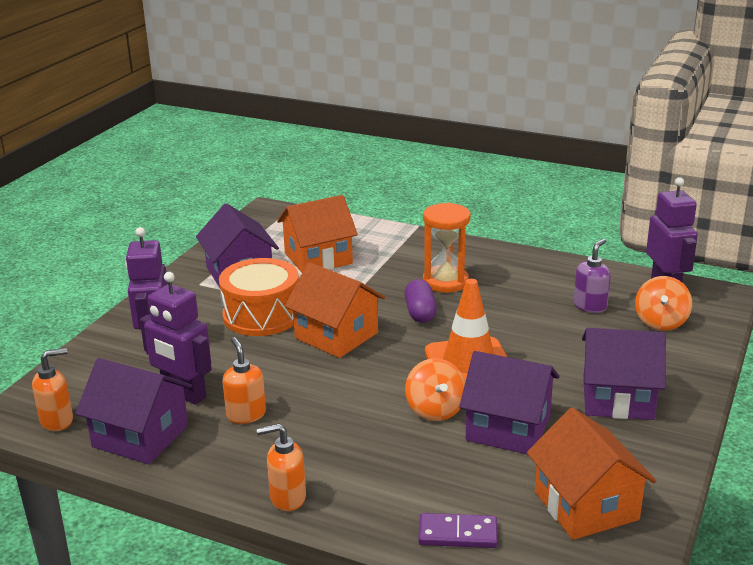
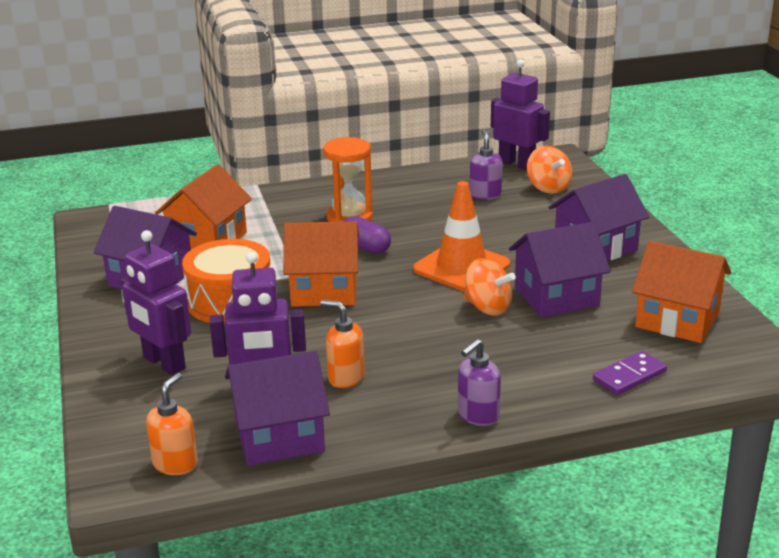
camera: 40 degrees left, 0 degrees up
(287, 498) = (477, 416): orange soap dispenser -> purple soap dispenser

